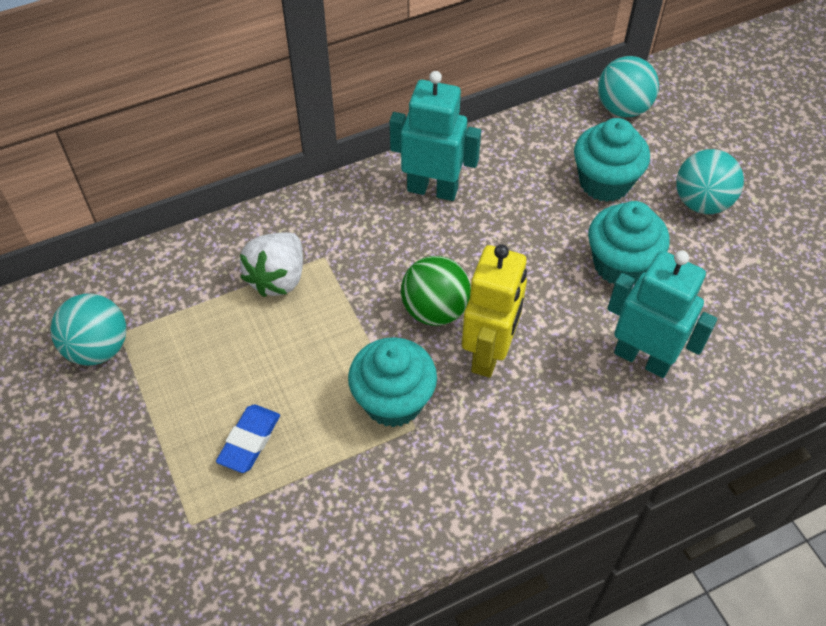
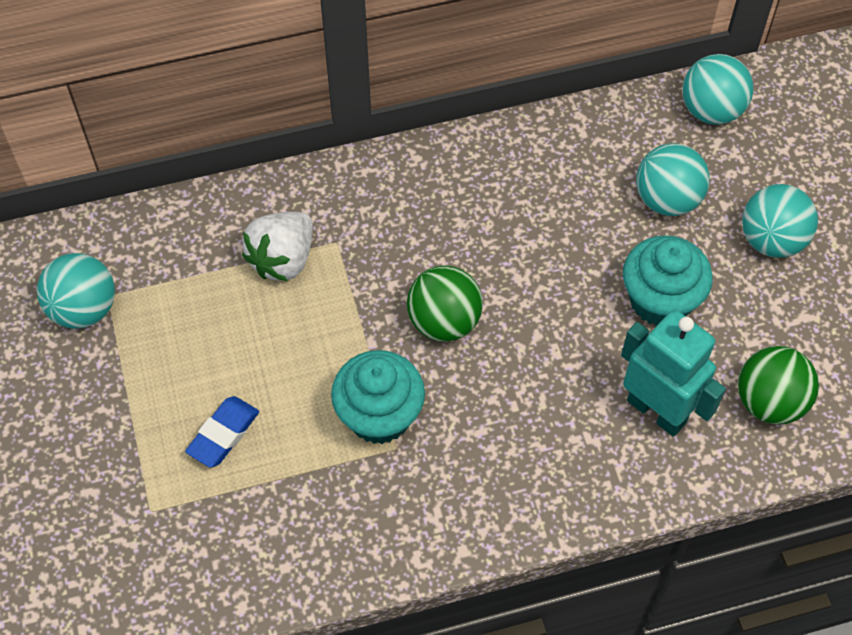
camera: 10 degrees right, 5 degrees up
(432, 189) = (471, 179): turquoise robot -> none
(489, 353) = (492, 379): yellow robot -> none
(604, 182) = (667, 199): turquoise cupcake -> turquoise ball
(738, 335) = (769, 401): none -> green ball

